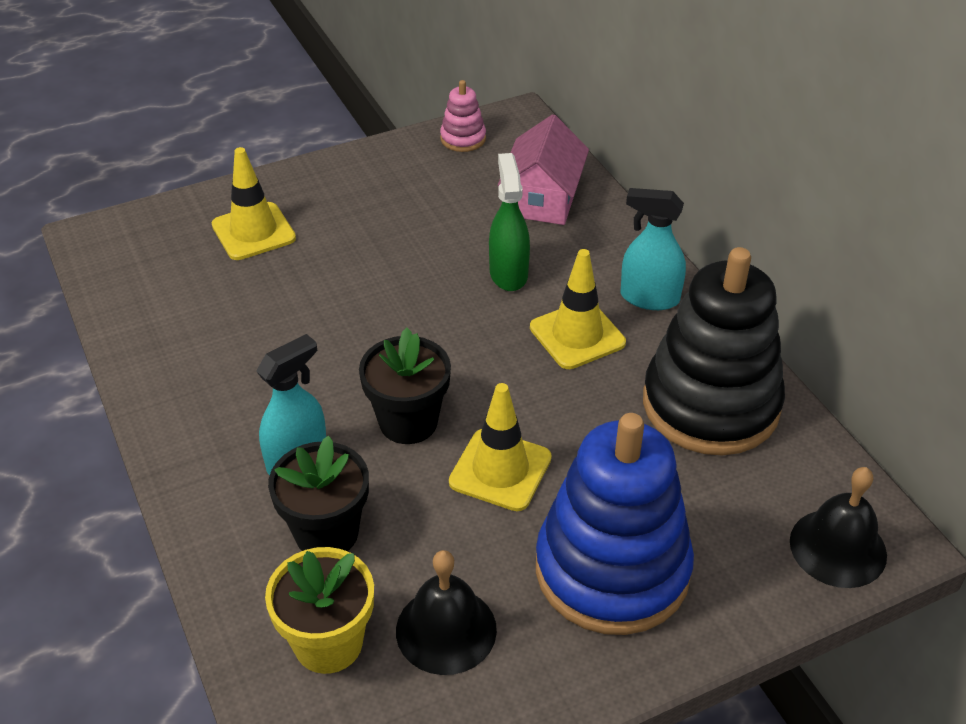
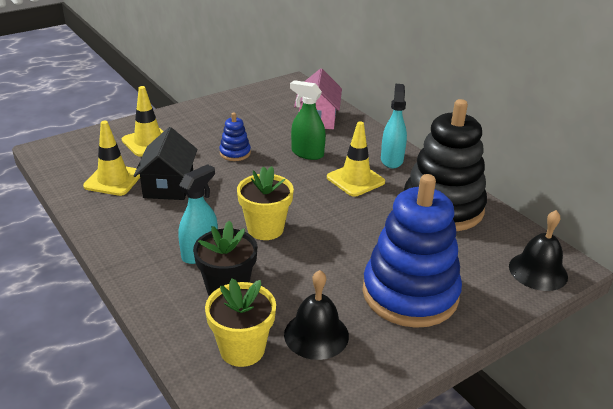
camera: 10 degrees left, 10 degrees down
(271, 322) = (169, 185): none -> black house
(389, 264) = (235, 153): none -> blue stacking toy
(408, 422) = (265, 229): black flower pot -> yellow flower pot
(463, 139) = (264, 93): pink stacking toy -> none
(500, 470) = (328, 248): yellow traffic cone -> yellow traffic cone (113, 180)
(508, 273) = (307, 153): green spray bottle -> green spray bottle turned 45 degrees counterclockwise
(649, 298) = (392, 160): turquoise spray bottle -> turquoise spray bottle turned 90 degrees clockwise

